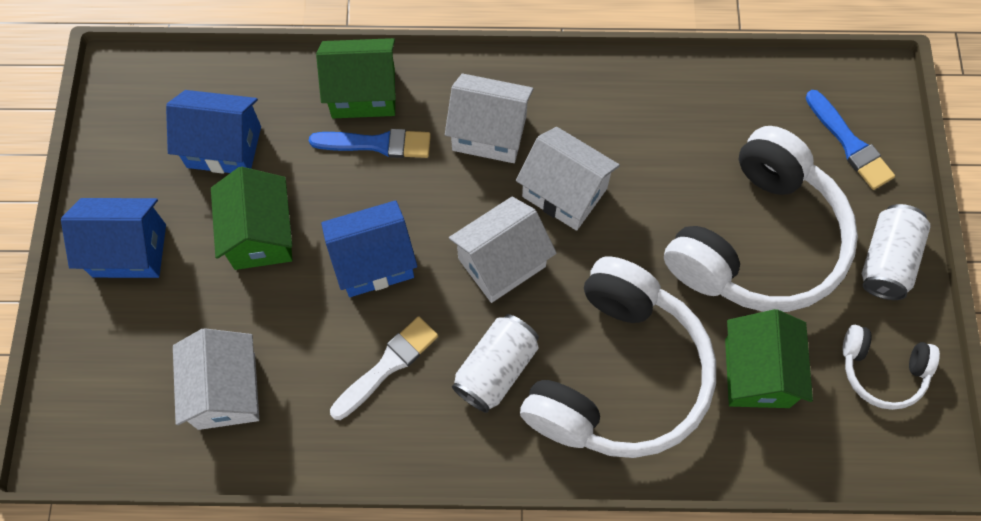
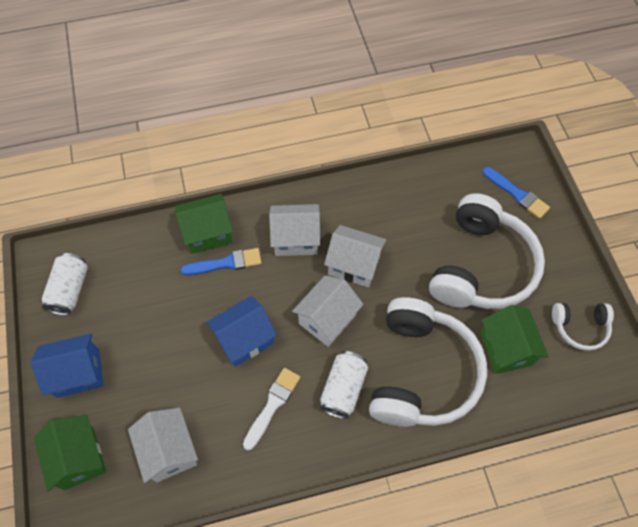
camera: 15 degrees left, 5 degrees down
(224, 147) = (125, 289): blue house -> none
(261, 235) = (165, 340): green house -> green house (79, 458)
(886, 260) = (561, 259): white can -> white can (70, 290)

